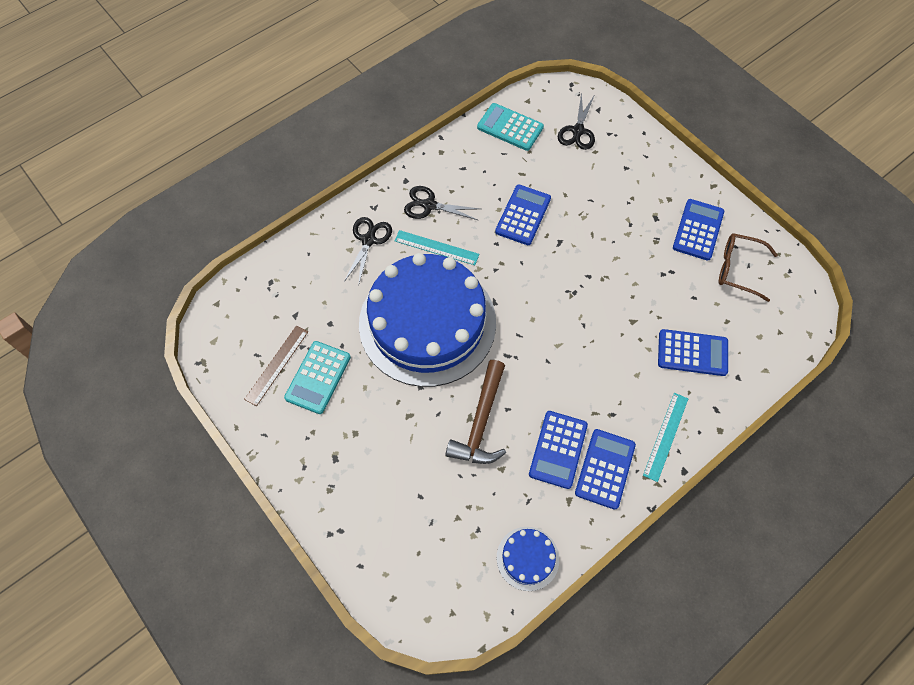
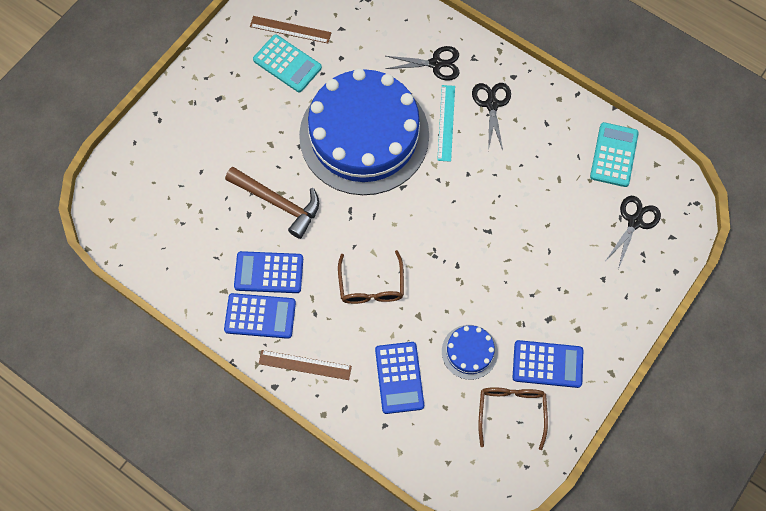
camera: 75 degrees right, 5 degrees up
(318, 377) = (287, 64): turquoise calculator -> turquoise calculator turned 150 degrees counterclockwise
(481, 422) = (278, 203): brown hammer -> brown hammer turned 150 degrees counterclockwise
(523, 215) = (508, 191): blue calculator -> none
(527, 558) = (166, 267): blue cake -> blue cake (469, 352)
(578, 131) = (634, 222): black scissors -> black scissors turned 120 degrees clockwise
(593, 355) = (371, 286): none -> brown glasses
(666, 436) = (305, 365): turquoise ruler -> brown ruler

